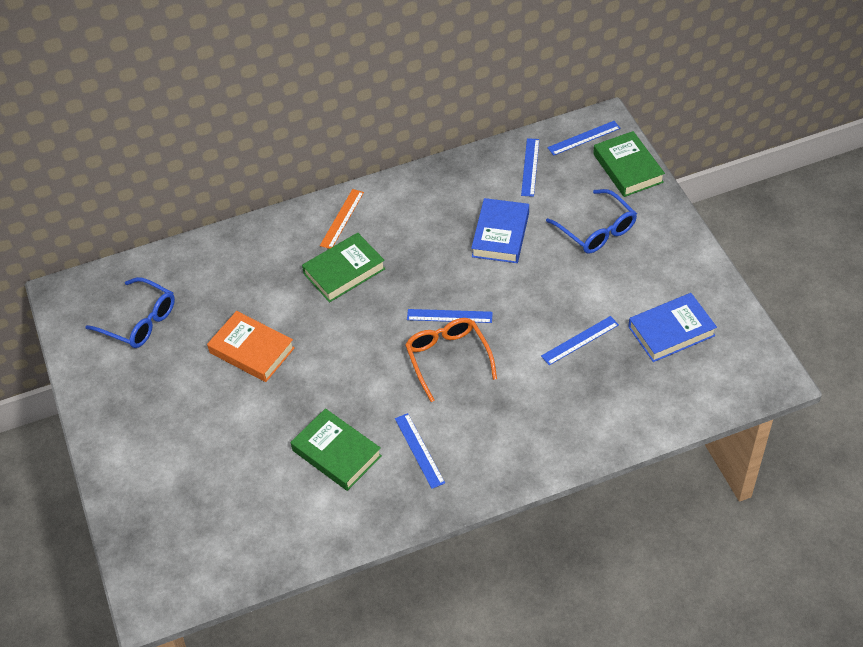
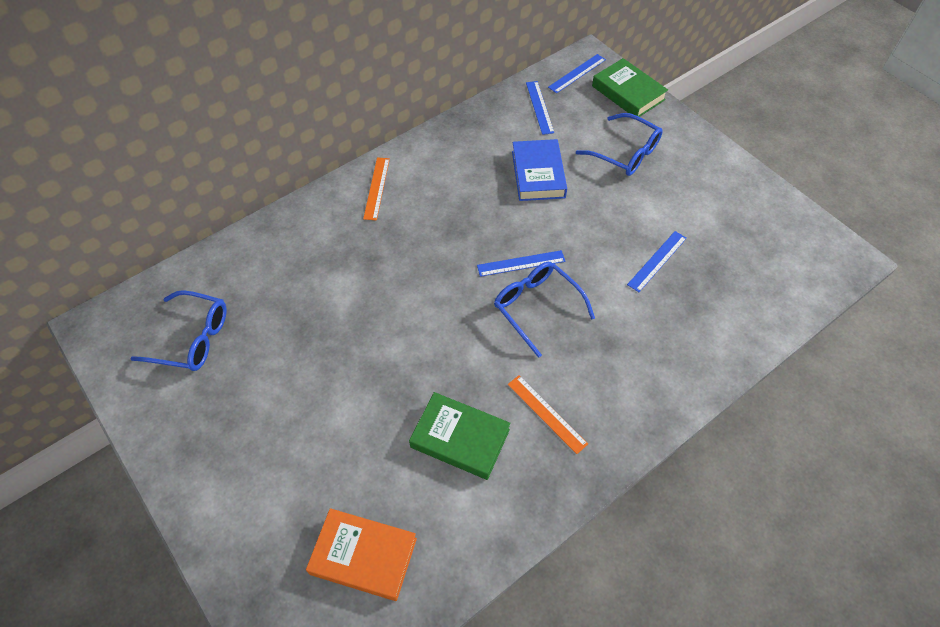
camera: 20 degrees left, 5 degrees up
(252, 350) = (328, 344): orange book -> orange book (363, 556)
(344, 271) = (397, 240): green book -> none
(419, 450) = (546, 413): blue ruler -> orange ruler
(448, 358) = (536, 307): orange glasses -> blue glasses
(671, 331) = (737, 234): blue book -> none

